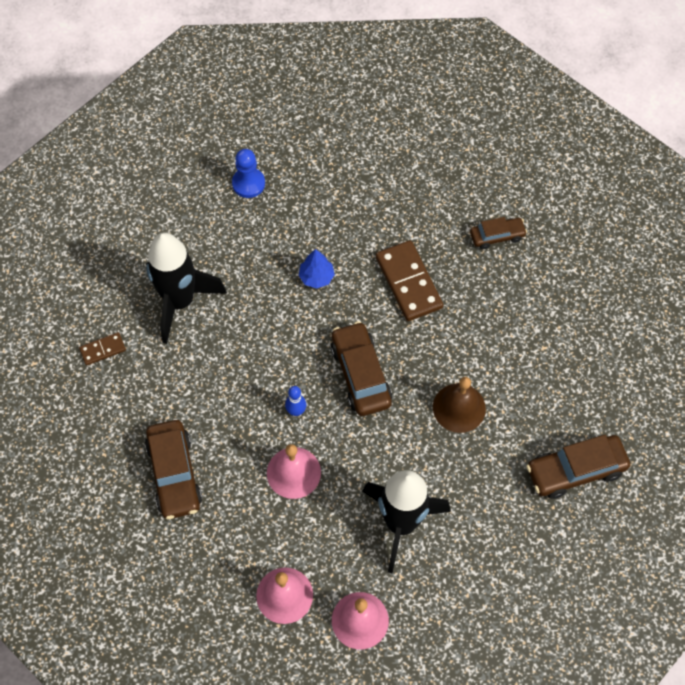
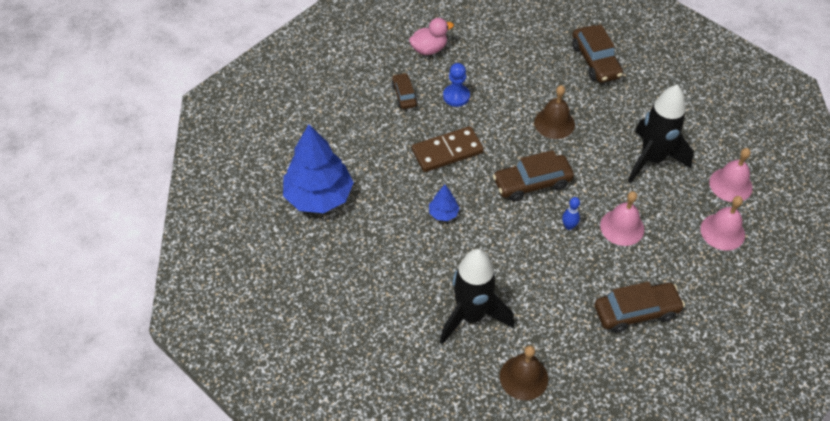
camera: 90 degrees left, 10 degrees down
(103, 349) = (523, 377): brown domino -> brown bell
(248, 183) = (346, 266): blue pawn -> blue pawn (456, 96)
(341, 154) = (319, 196): none -> blue tree
(579, 264) = (429, 49): none -> pink duck

